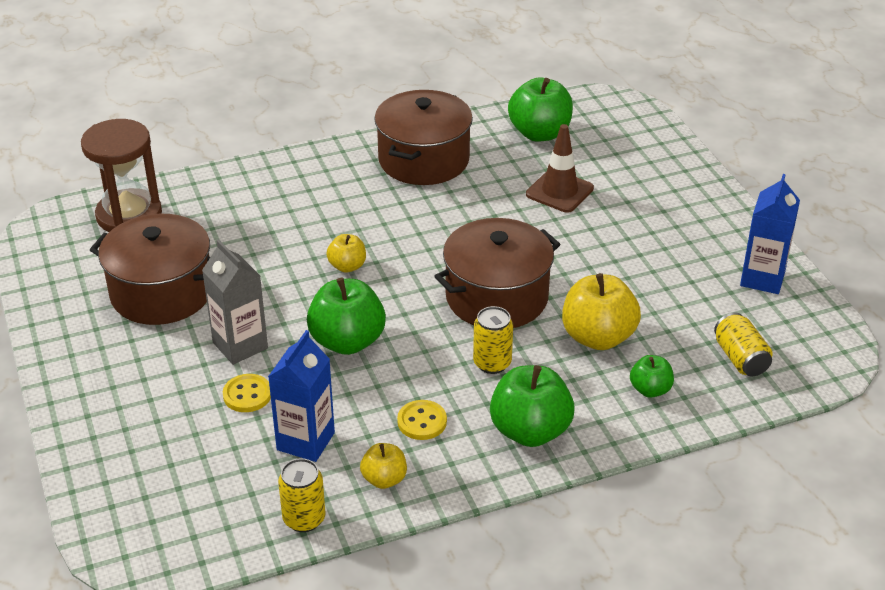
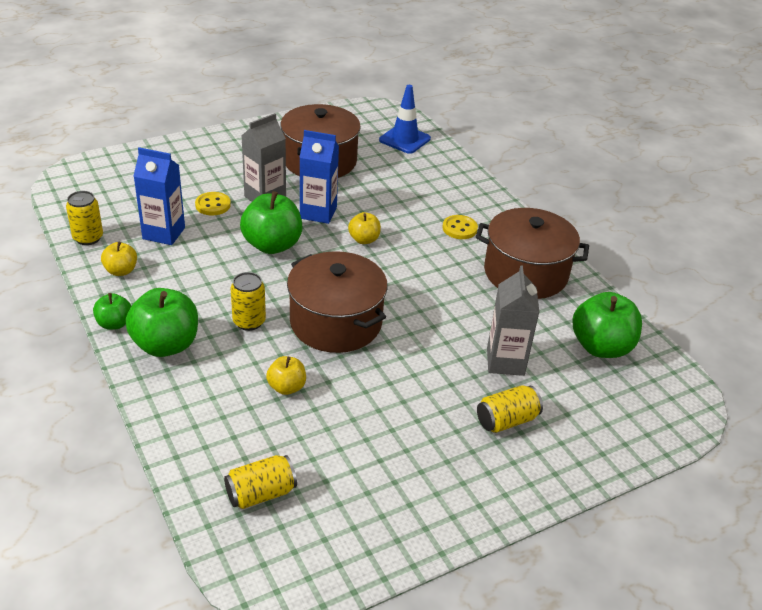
camera: 80 degrees right, 0 degrees up
(129, 215) = (404, 139): brown hourglass -> blue traffic cone
(422, 421) = (180, 286): yellow button -> yellow button (459, 228)
(559, 191) = (505, 361): brown traffic cone -> grey carton
(598, 337) = (286, 387): yellow apple -> yellow apple, size x0.54
(637, 201) = (506, 420): none -> yellow can
(650, 390) = (215, 422): green apple -> green apple (114, 323)
(762, 278) = (394, 522): blue carton -> blue carton (318, 213)

